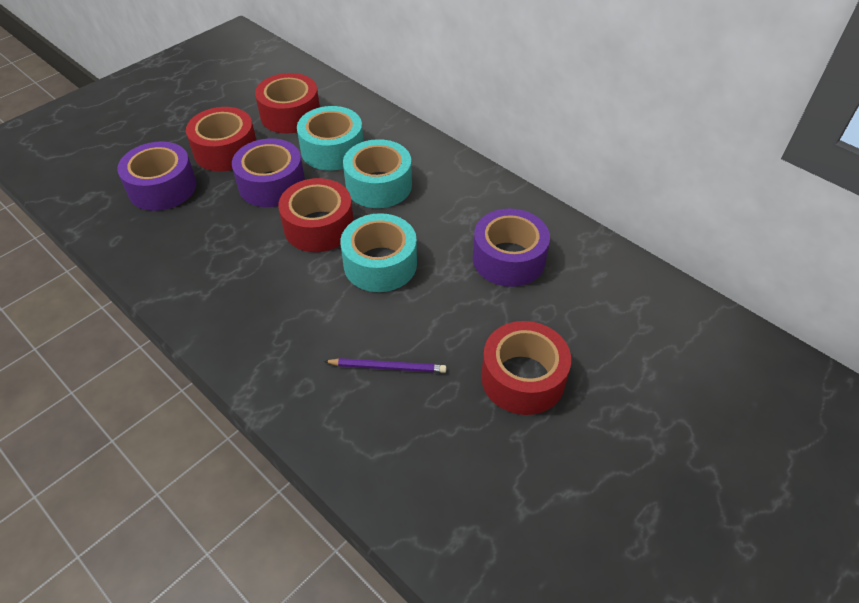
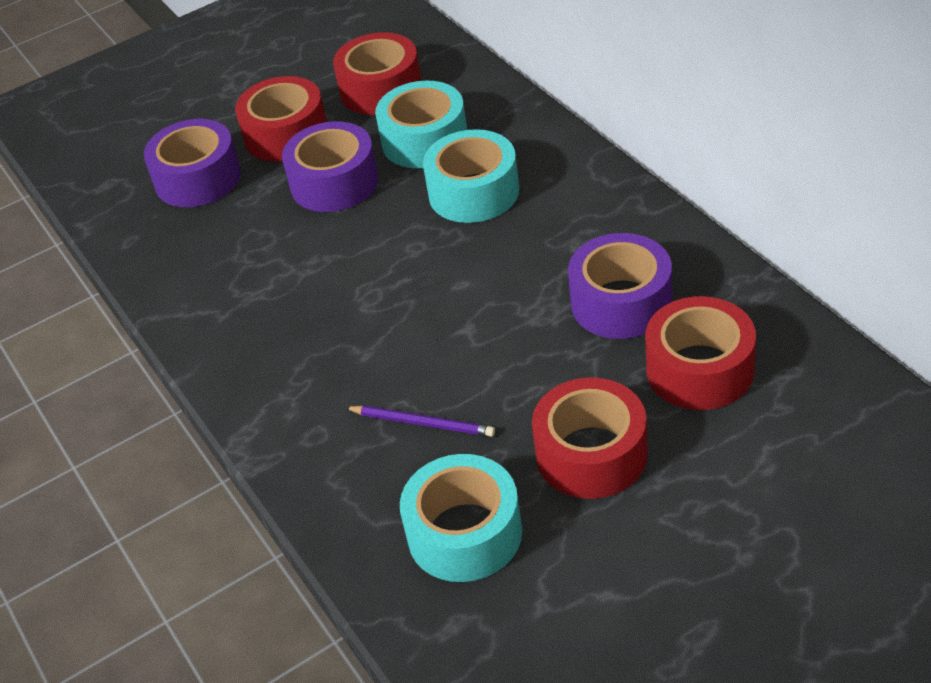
camera: 20 degrees right, 5 degrees down
(319, 226) = (381, 241): red tape -> red tape (700, 369)
(380, 264) = (447, 295): turquoise tape -> turquoise tape (464, 533)

